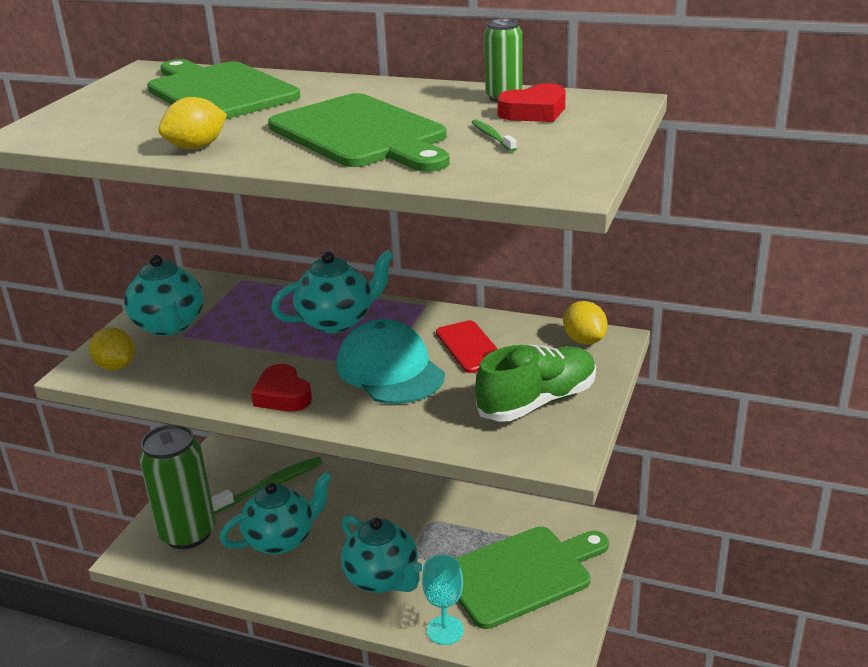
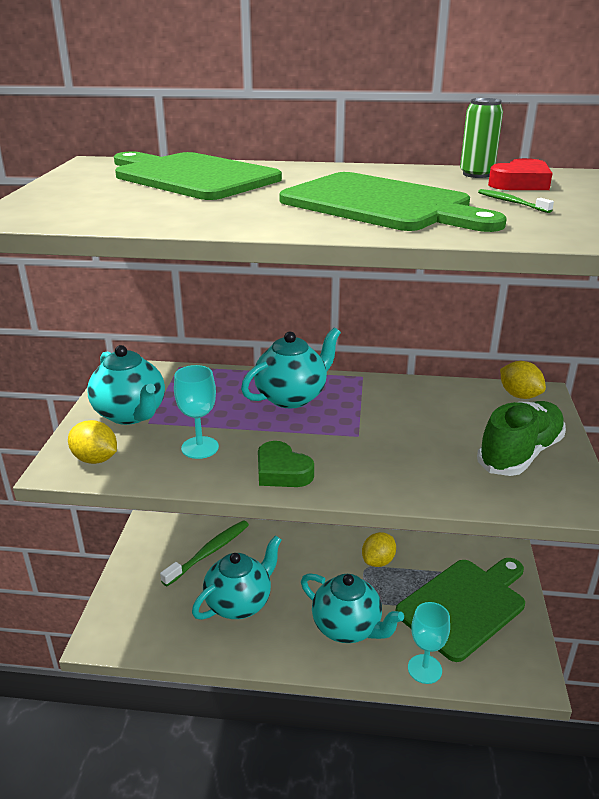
camera: 15 degrees left, 0 degrees up
(188, 533) = (147, 609): green can -> none
(196, 147) = (222, 220): yellow lemon -> yellow lemon (378, 561)
(217, 364) = (200, 447): none -> turquoise goblet
(282, 395) = (282, 471): red heart -> green heart
(390, 370) = (369, 437): turquoise cap -> none
(470, 347) = (426, 410): red phone -> none

